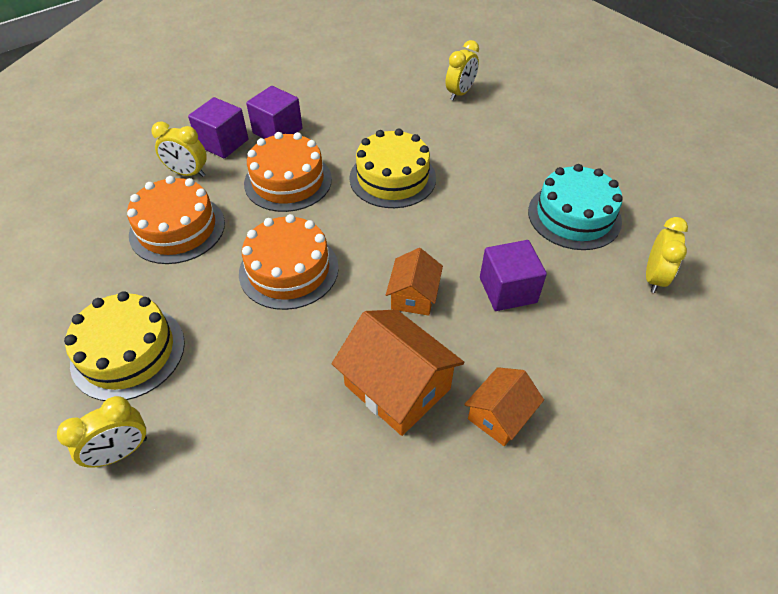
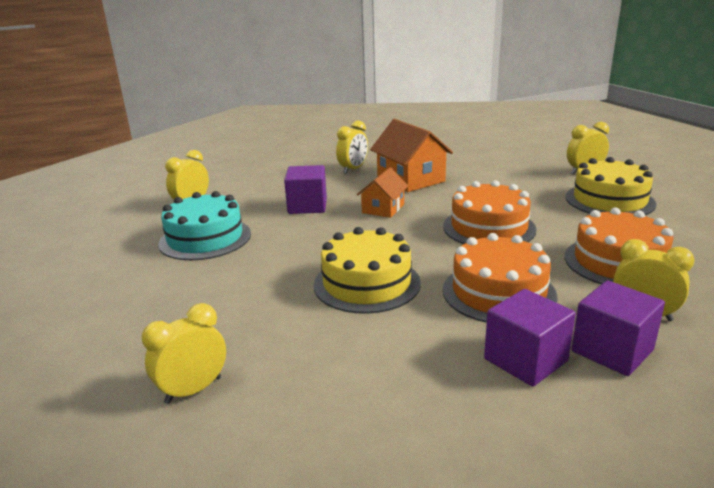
camera: 165 degrees left, 25 degrees down
(500, 415) = (353, 169): orange house -> yellow clock

